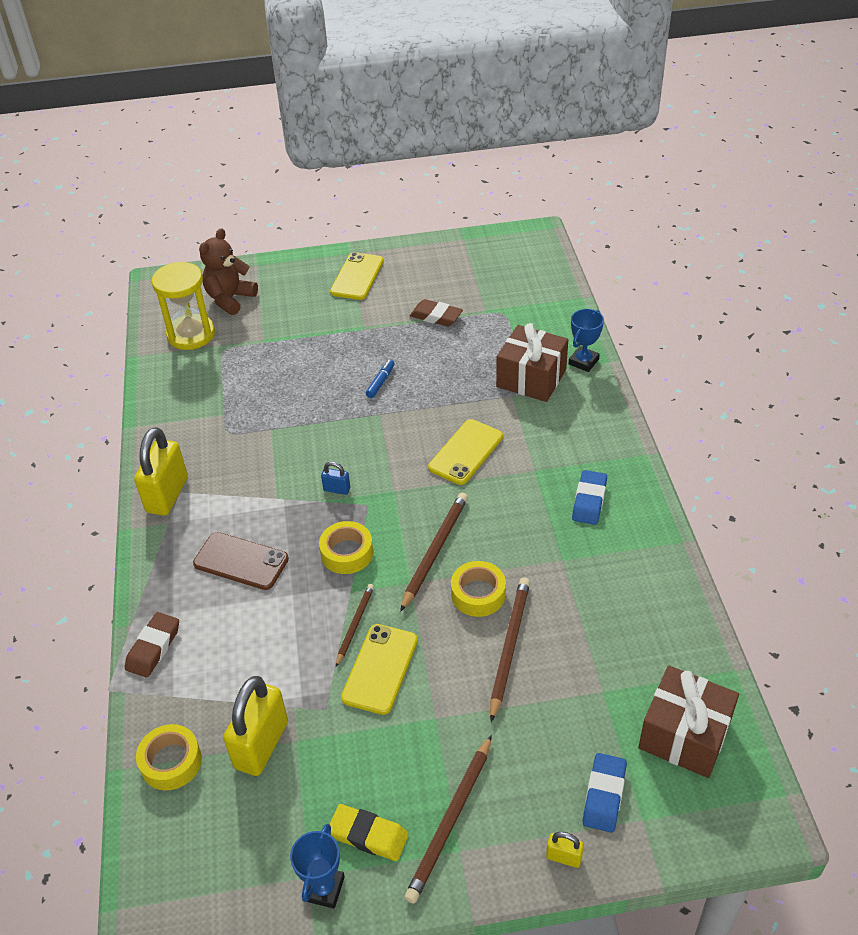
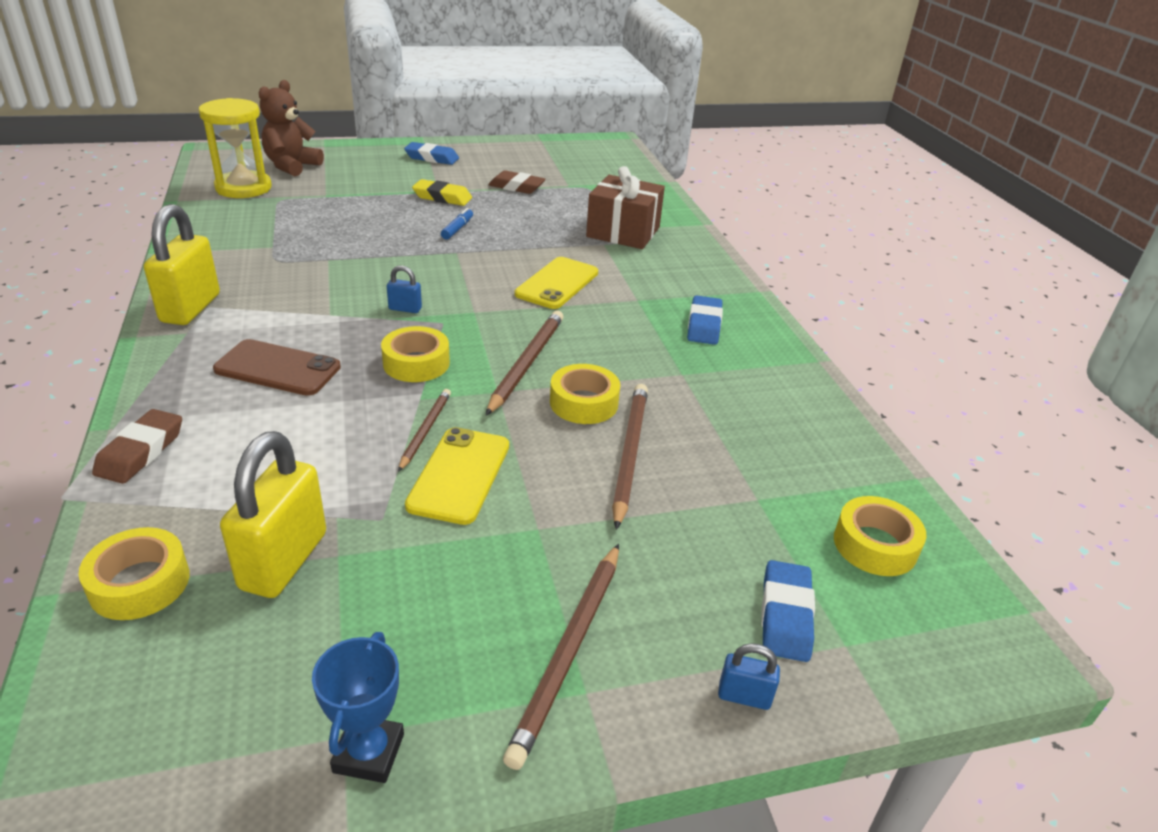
camera: 10 degrees left, 10 degrees down
(357, 277) = (432, 158): yellow phone -> blue eraser
(368, 835) = (443, 674): yellow eraser -> yellow eraser (442, 197)
(564, 857) = (744, 696): yellow padlock -> blue padlock
(583, 362) = (676, 223): blue trophy -> none
(684, 735) = (875, 545): brown gift -> yellow tape

